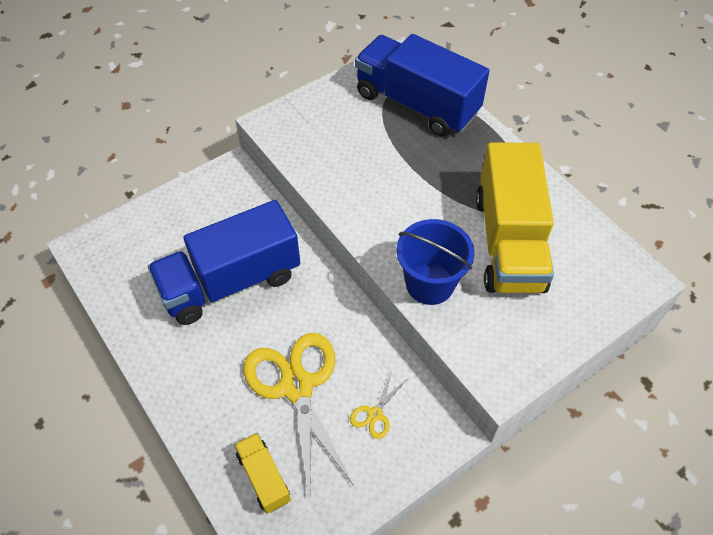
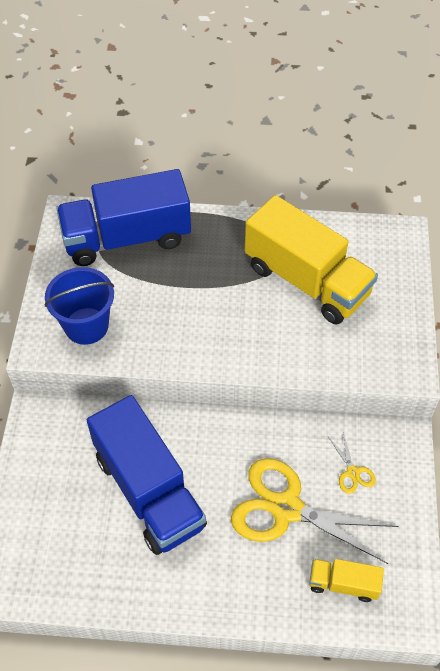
camera: 50 degrees left, 0 degrees up
(230, 282) = (149, 491): blue truck -> blue truck turned 45 degrees counterclockwise
(429, 284) = (297, 353): blue bucket -> blue bucket (86, 326)

